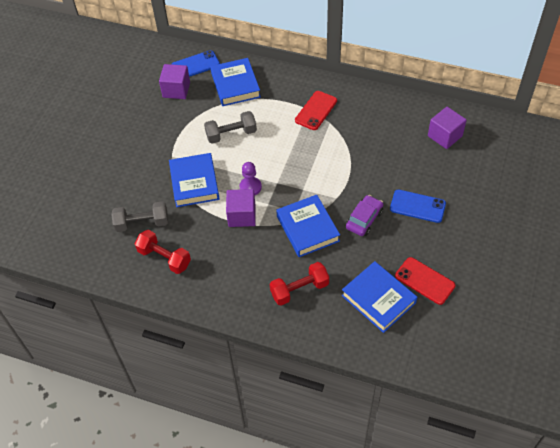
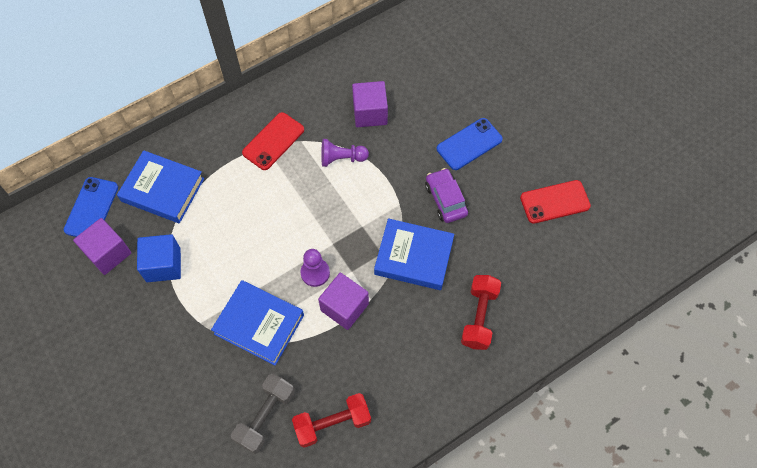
camera: 55 degrees left, 10 degrees up
(191, 117) = (163, 265): none -> blue cube
(231, 134) = (227, 242): grey dumbbell -> none
(316, 110) = (273, 141): red phone -> red phone turned 60 degrees clockwise
(338, 149) = (341, 158): none -> purple pawn
(378, 299) = (544, 255): blue book -> none
(445, 136) = (409, 60): purple cube -> purple cube (370, 113)

